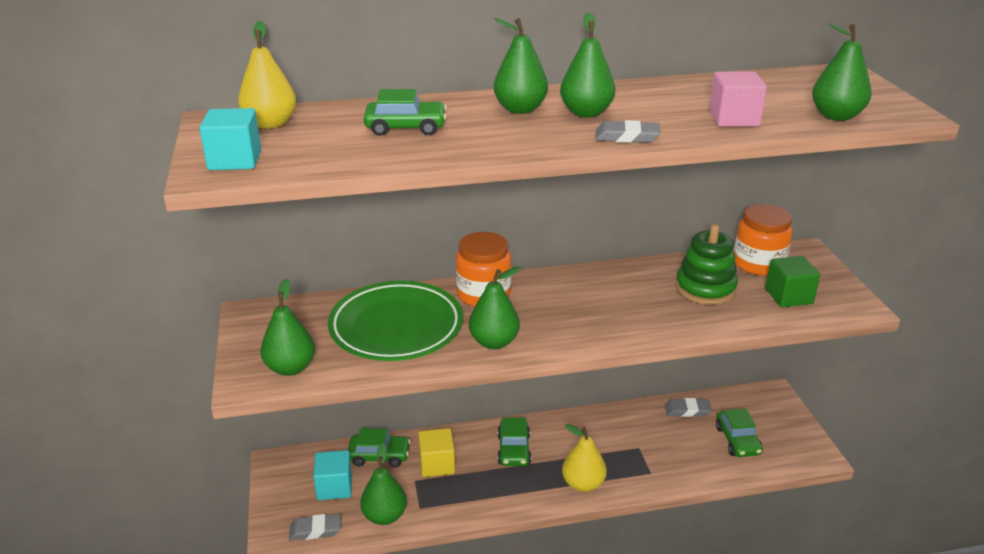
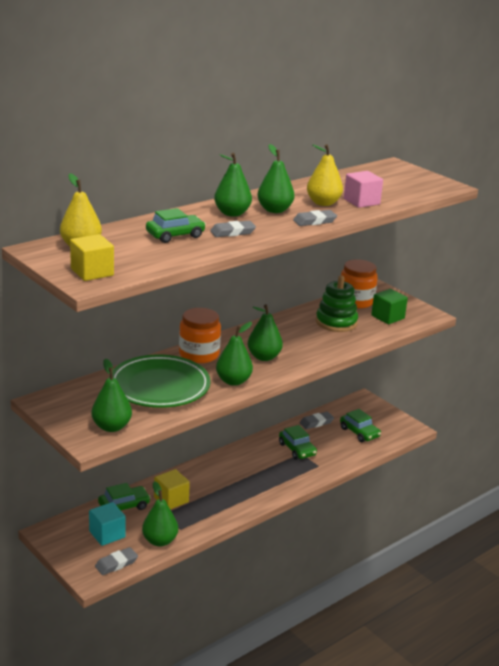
camera: 30 degrees left, 5 degrees down
(235, 160) = (92, 272): turquoise cube -> yellow cube
(488, 135) = (232, 232): none -> grey eraser
(514, 449) = (218, 476): green car -> green car (297, 449)
(583, 484) = (280, 484): yellow pear -> yellow pear (323, 203)
(836, 116) = (413, 192): green pear -> green pear (264, 357)

